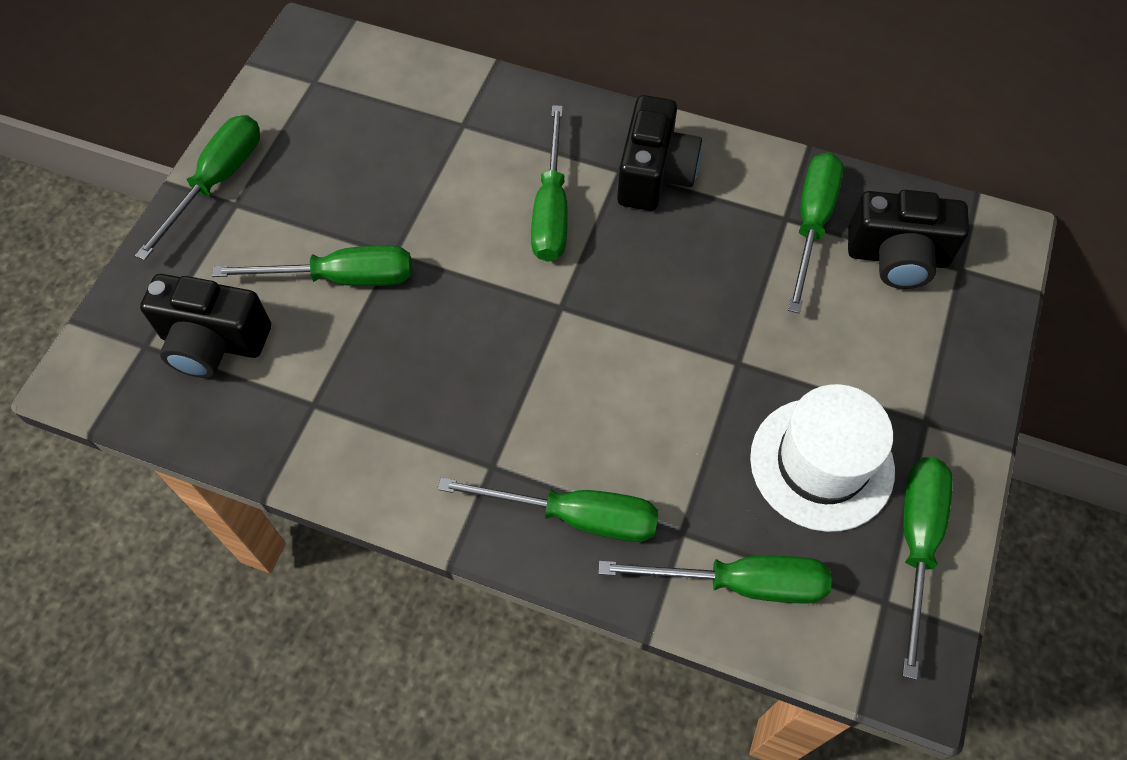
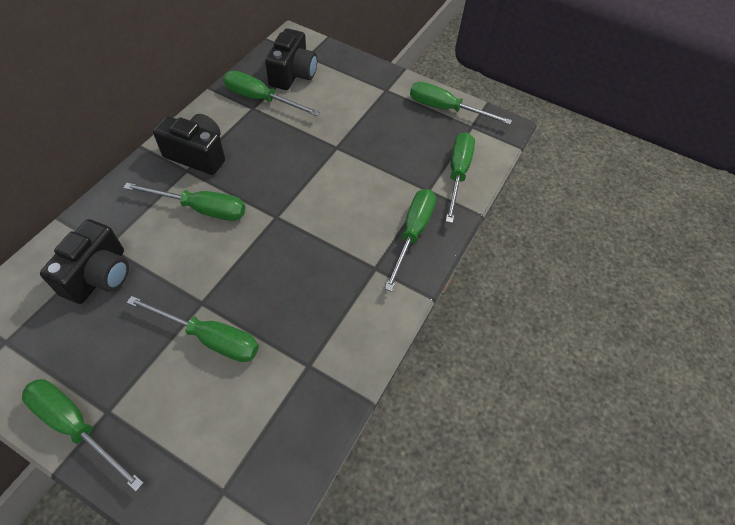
camera: 85 degrees left, 5 degrees down
(213, 342) = (236, 434): black camera -> black camera (99, 275)
(341, 278) = (210, 338): green screwdriver -> green screwdriver turned 105 degrees clockwise
(821, 463) = (400, 130): white hat -> none

